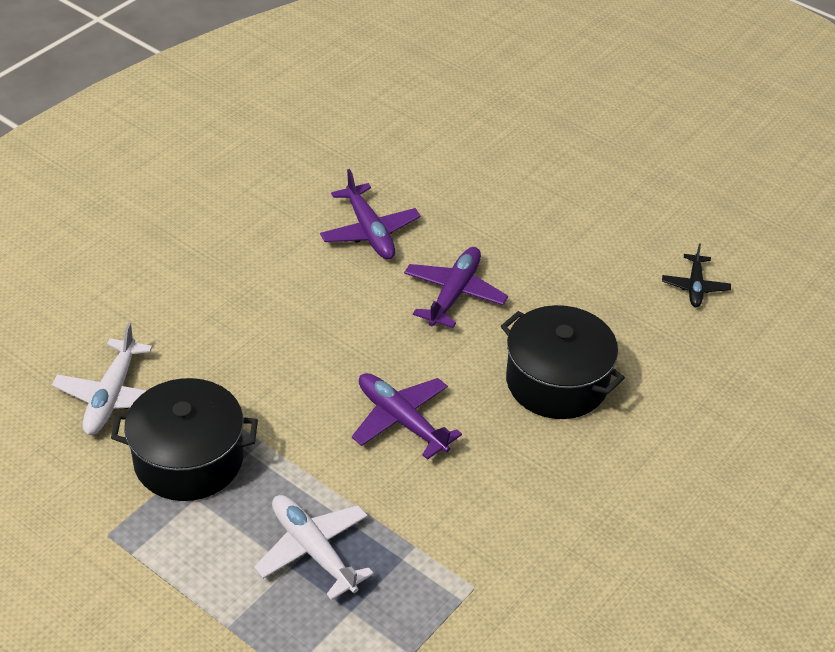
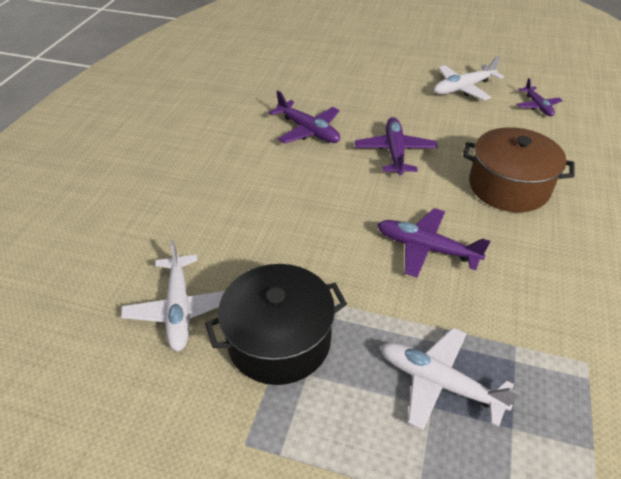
camera: 20 degrees left, 0 degrees up
(557, 382) = (508, 186): black pot -> brown pot
(617, 229) = (463, 88): none -> white plane
(695, 286) = (537, 106): black plane -> purple plane

